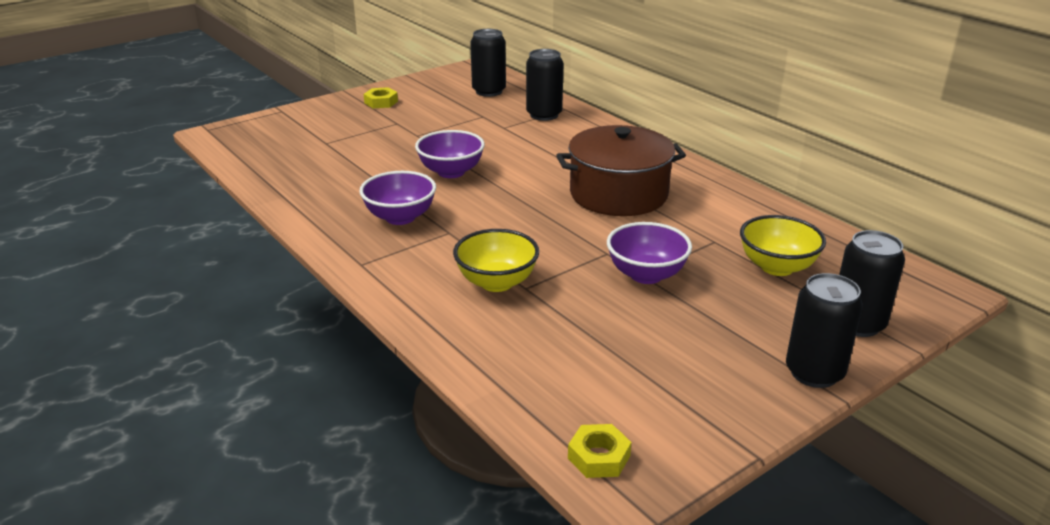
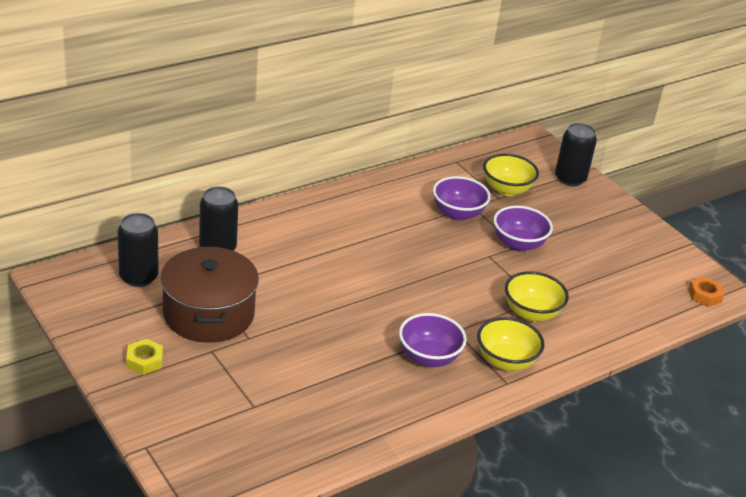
camera: 90 degrees left, 5 degrees up
(399, 263) = (506, 361): none -> yellow bowl
(451, 172) = (341, 321): purple bowl -> purple bowl (458, 213)
(599, 457) = (704, 295): yellow nut -> orange nut
(618, 194) = (396, 234): brown pot -> brown pot (209, 314)
(814, 373) = (619, 206): black can -> none

